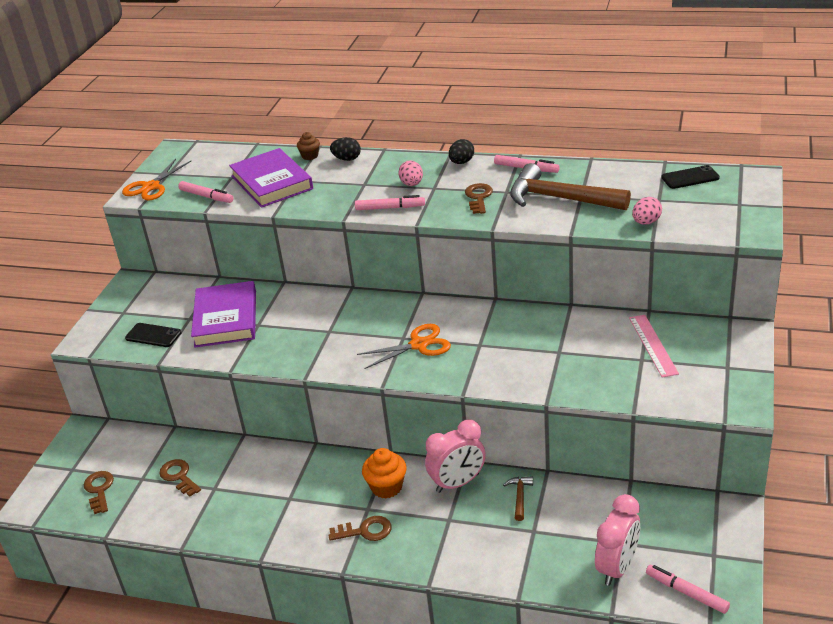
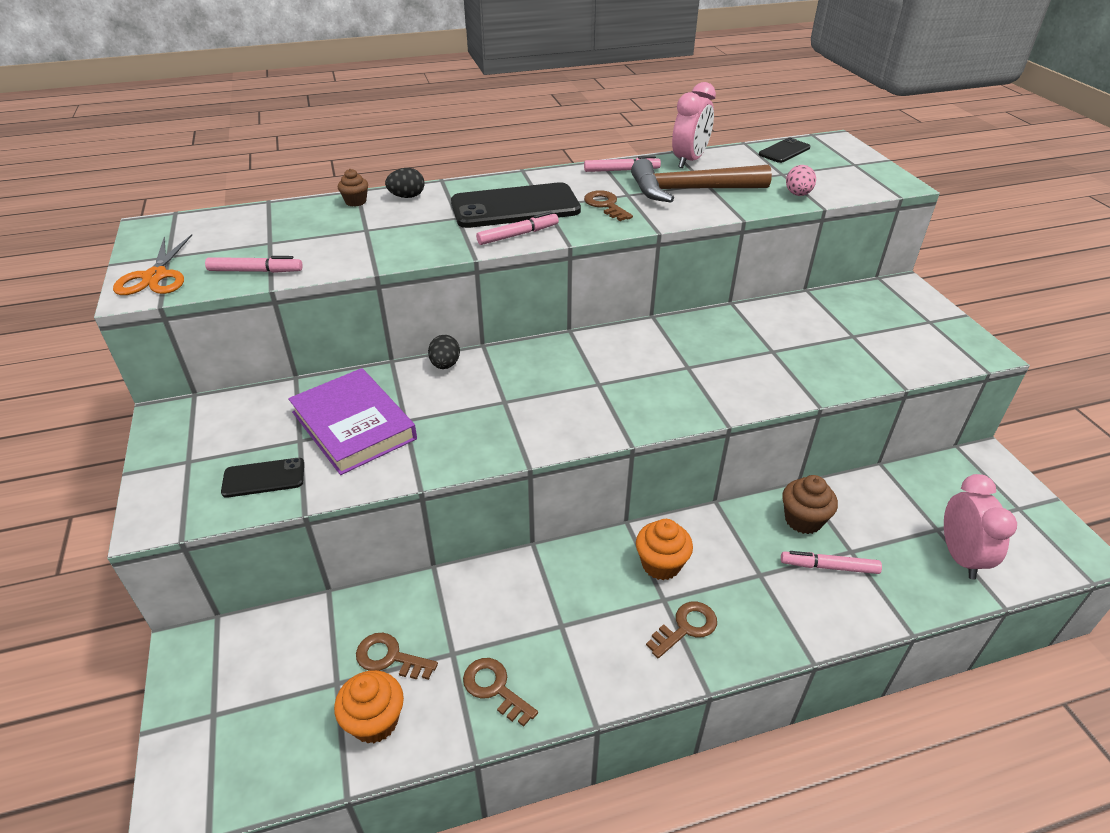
camera: 35 degrees left, 5 degrees up
(99, 490) = (282, 727): brown key -> brown key (495, 688)
(146, 506) = (375, 721): none -> orange cupcake
(272, 182) = (334, 238): purple book -> none
(412, 184) = (515, 207): pink egg -> black phone
(419, 345) = (624, 386): orange scissors -> none
(457, 483) = (730, 529): pink clock -> pink clock (689, 160)
(461, 162) = (546, 177): black egg -> black egg (445, 365)
(520, 497) = (803, 520): brown hammer -> brown cupcake
(653, 345) = (847, 320): pink ruler -> none
(686, 593) = (1039, 555): pink marker -> pink marker (829, 567)

